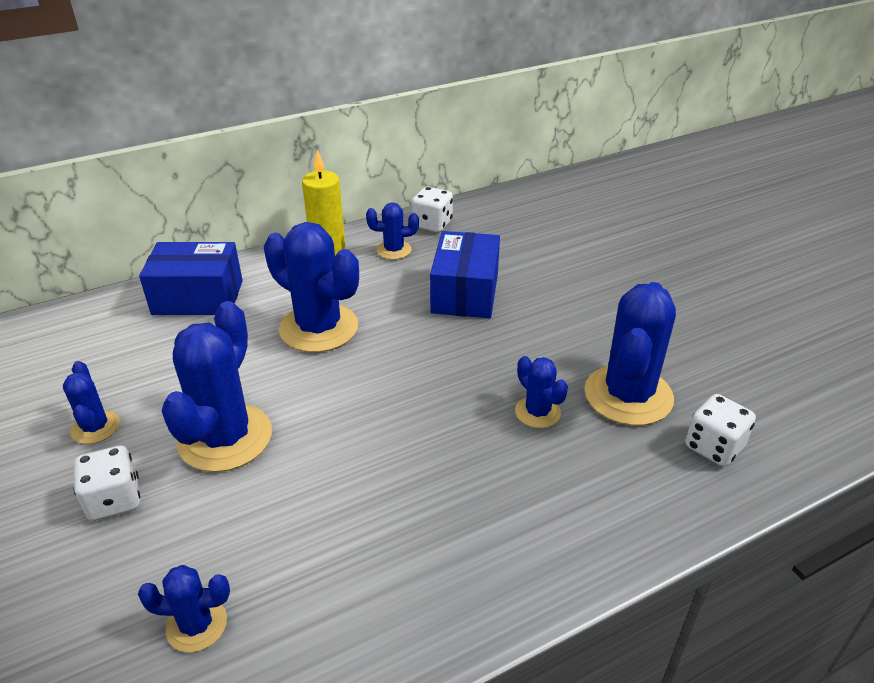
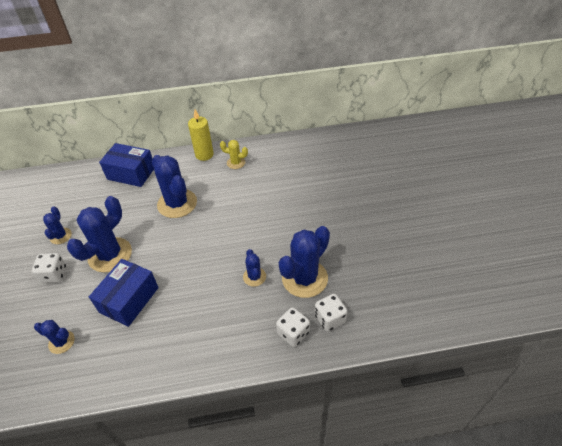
camera: 20 degrees right, 10 degrees up
(394, 250) = (236, 163): blue cactus -> yellow cactus
(432, 224) = (264, 149): white dice -> white dice (293, 333)
(465, 293) = (257, 197): blue box -> blue box (129, 300)

